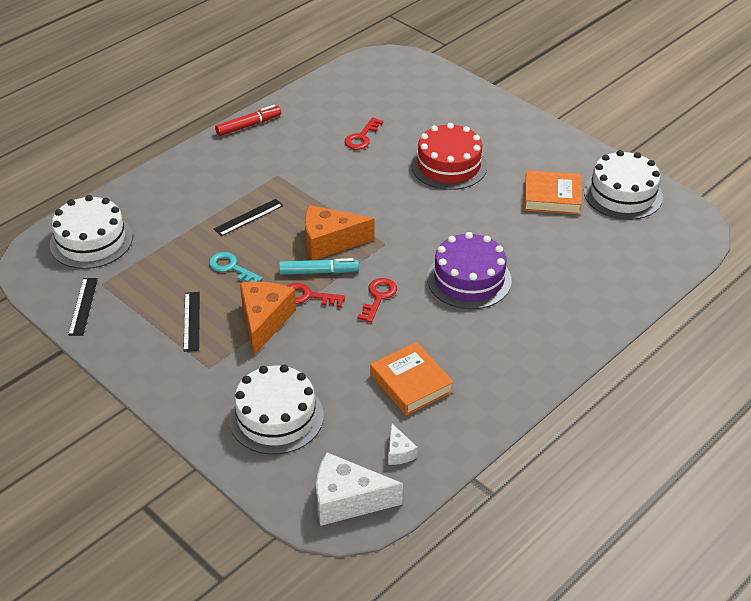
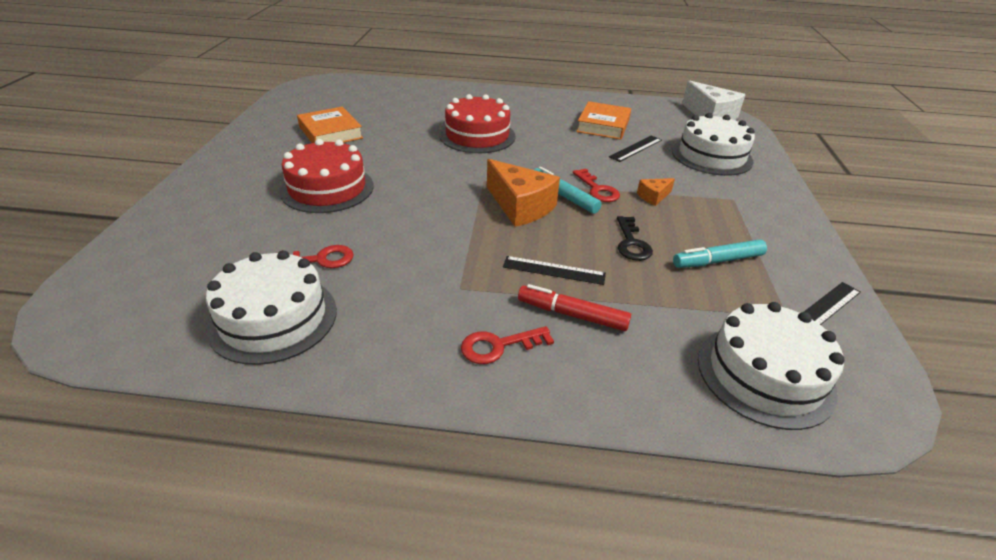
camera: 130 degrees left, 5 degrees down
(169, 294) = (717, 261): none -> turquoise marker
(191, 321) = (717, 231): black ruler -> black ruler (636, 148)
(231, 268) = (631, 243): turquoise key -> black key
(248, 125) = (375, 376): red marker -> red marker (572, 315)
(264, 321) = (653, 197): orange cheese -> orange cheese, size x0.49
(378, 297) = (549, 161): red key -> red key (499, 346)
(399, 452) = (655, 113): white cheese -> none
(469, 279) = (477, 135): purple cake -> red cake
(623, 194) = (297, 110): white cake -> white cake (273, 318)

